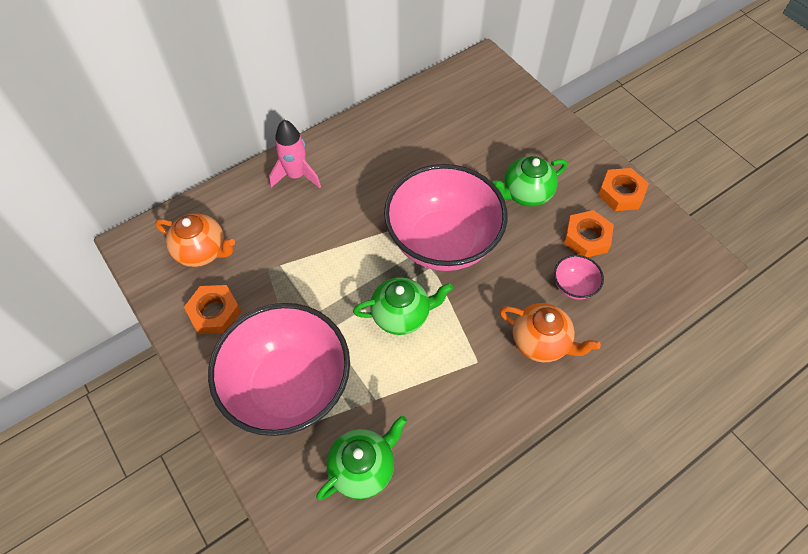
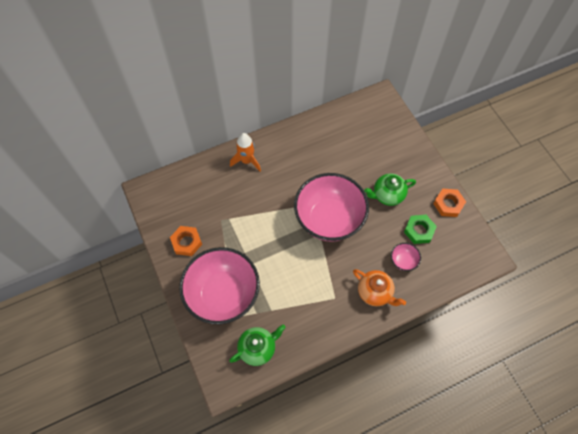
camera: 10 degrees right, 5 degrees up
(202, 251) = (184, 202): orange teapot -> none
(296, 175) = (247, 161): pink rocket -> orange rocket
(402, 315) = (295, 262): green teapot -> none
(586, 237) = (419, 231): orange nut -> green nut

